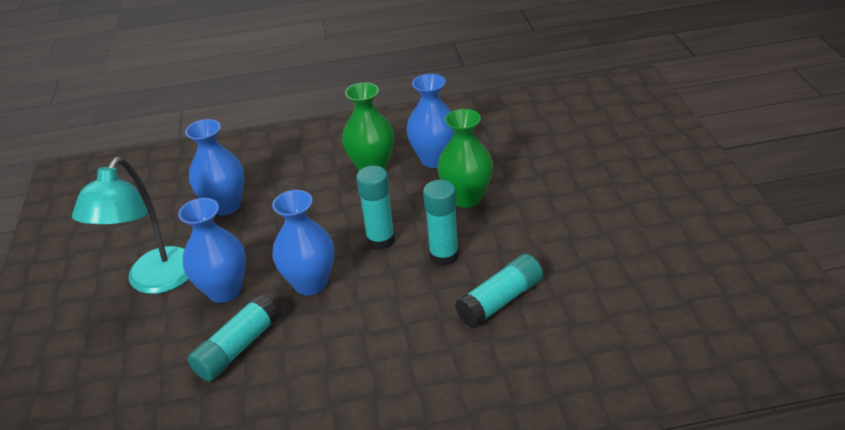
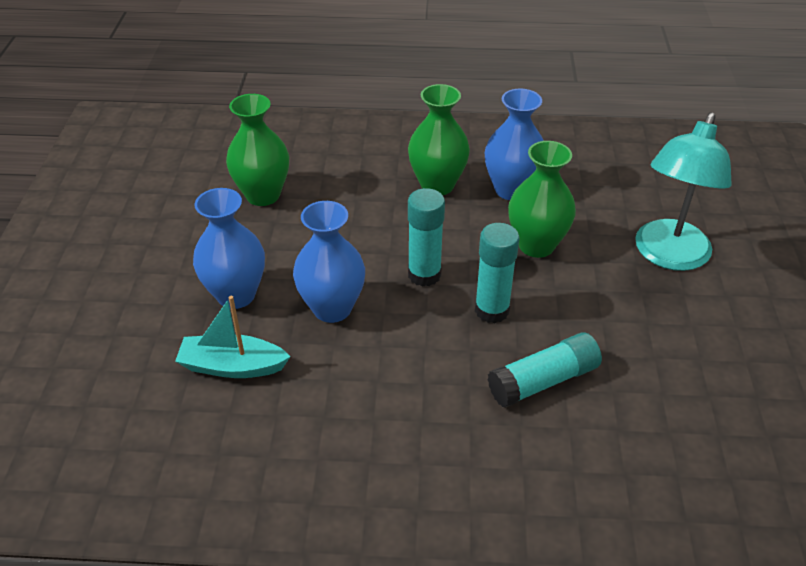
camera: 10 degrees right, 5 degrees up
(155, 281) = (165, 267): turquoise lamp -> turquoise lamp (668, 256)
(225, 206) = (263, 195): blue vase -> green vase
(237, 348) = (232, 366): turquoise glue stick -> turquoise boat

